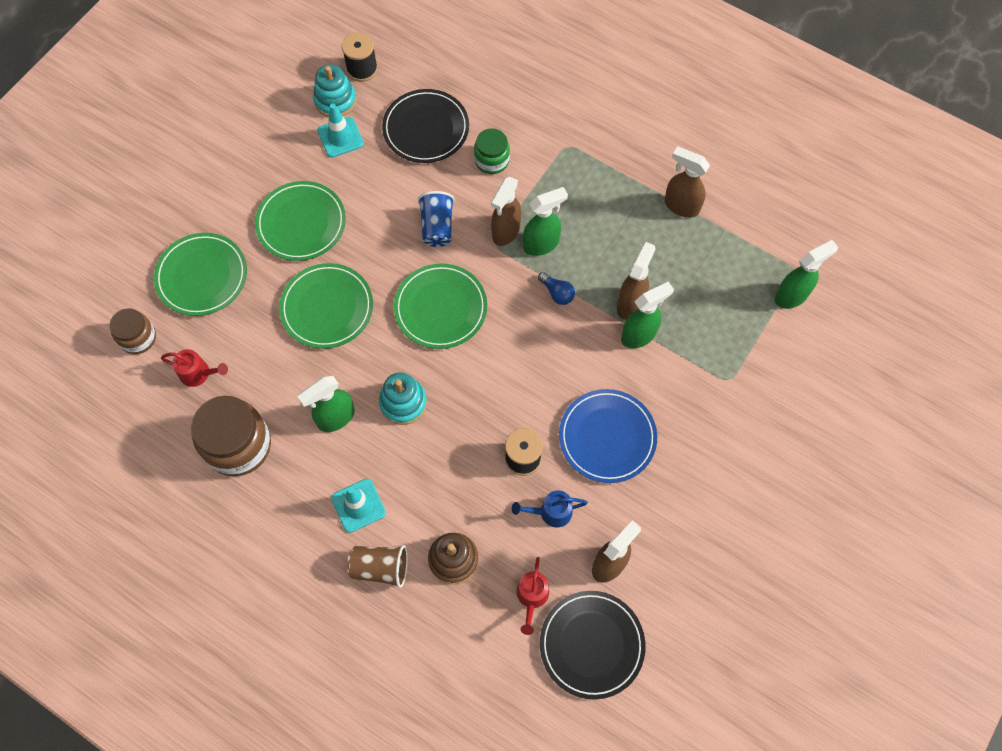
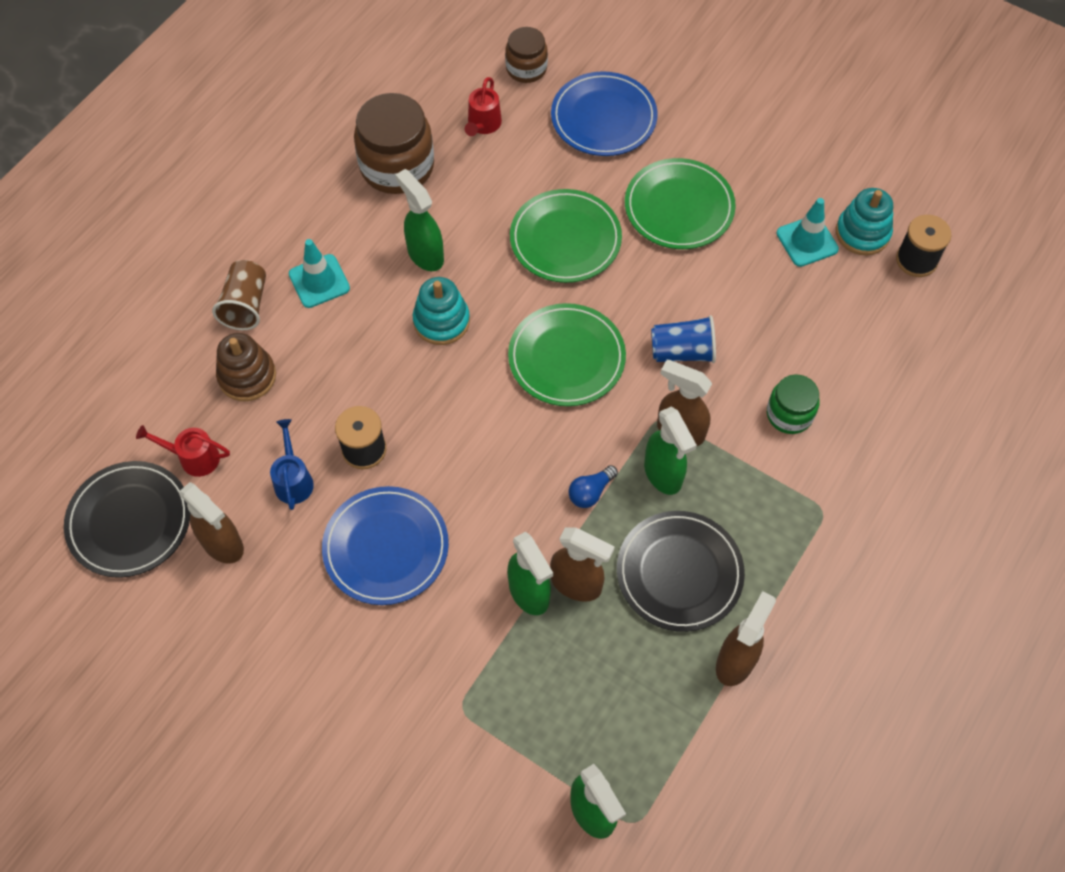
camera: 90 degrees right, 5 degrees down
(202, 276) = (603, 118): green plate -> blue plate
(426, 129) = (831, 335): black plate -> black plate (679, 573)

